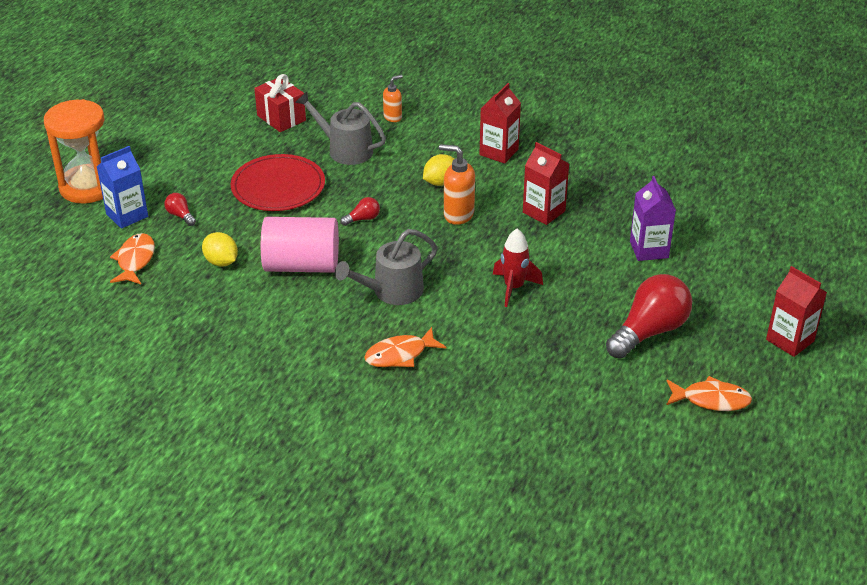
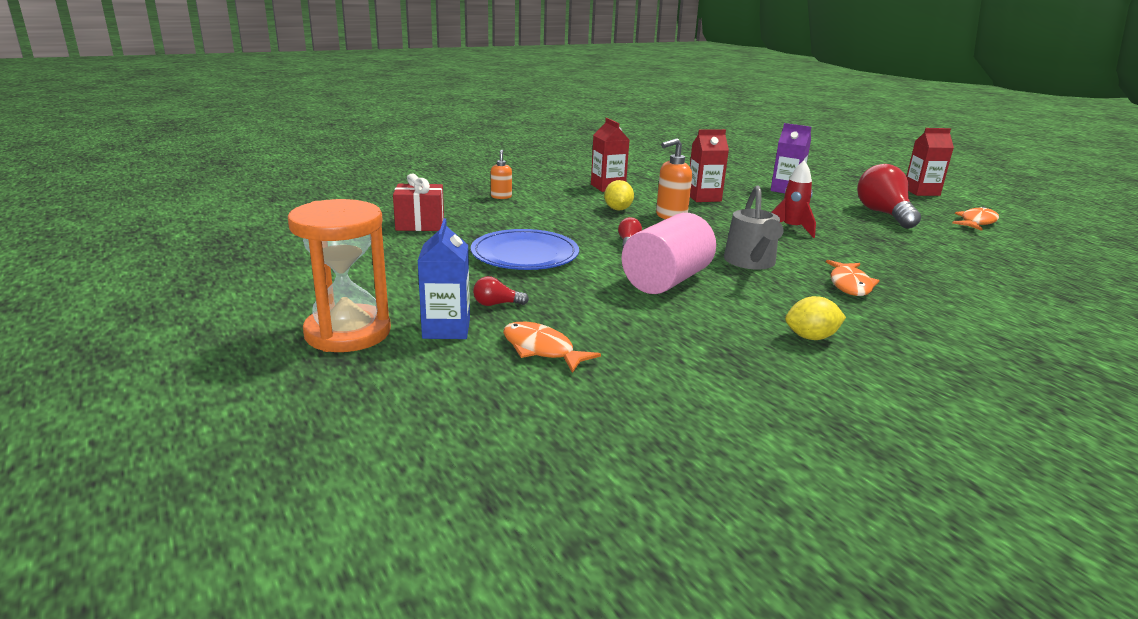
camera: 55 degrees left, 15 degrees down
(221, 262) = (611, 310): yellow lemon -> yellow lemon (811, 337)
(278, 186) = (525, 254): red plate -> blue plate
(345, 150) = (515, 220): grey watering can -> none

